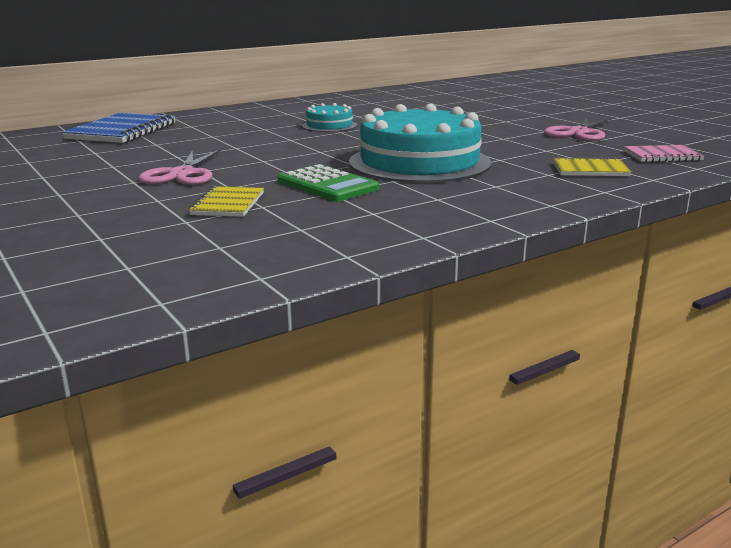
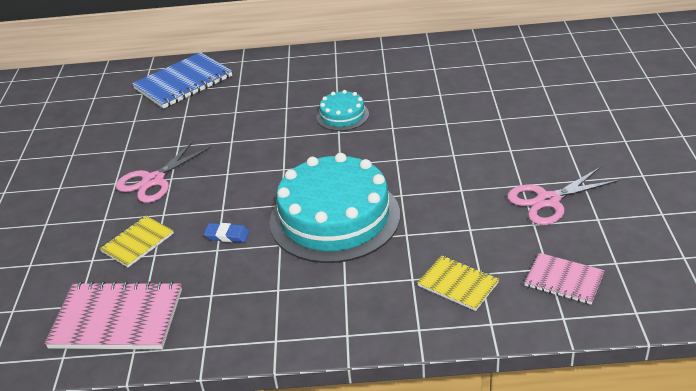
camera: 35 degrees right, 15 degrees up
(288, 244) = (117, 319): none -> pink notebook
(327, 185) = (227, 235): green calculator -> blue eraser

